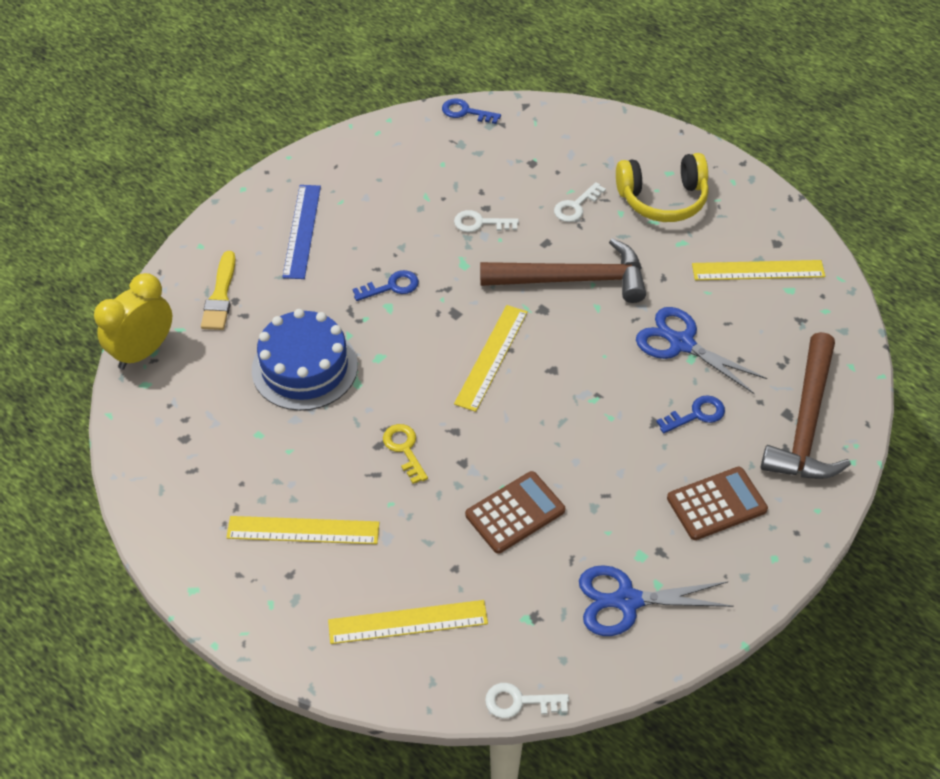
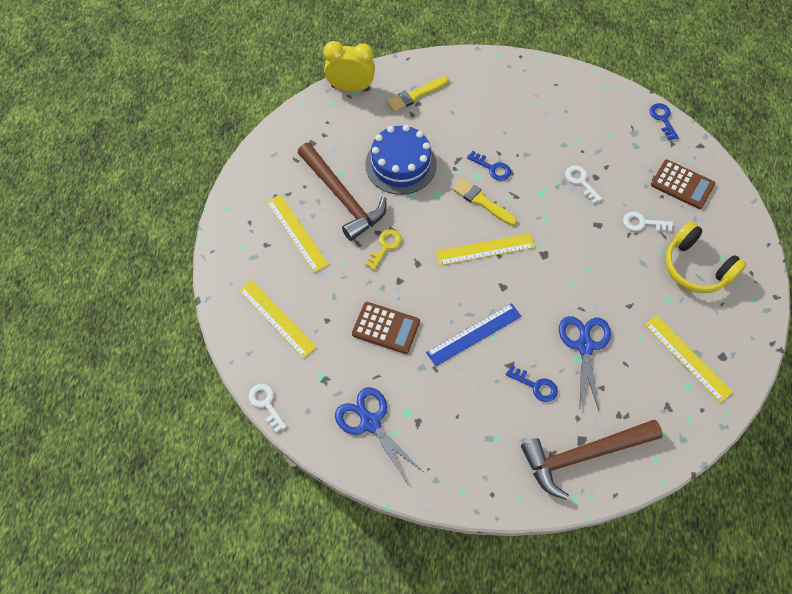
camera: 55 degrees right, 10 degrees up
(302, 231) = (493, 101): blue ruler -> blue ruler (474, 334)
(426, 322) = (482, 201): none -> yellow brush
(573, 280) = (581, 256): brown hammer -> brown hammer (342, 197)
(716, 504) = (477, 435): brown calculator -> brown calculator (682, 184)

